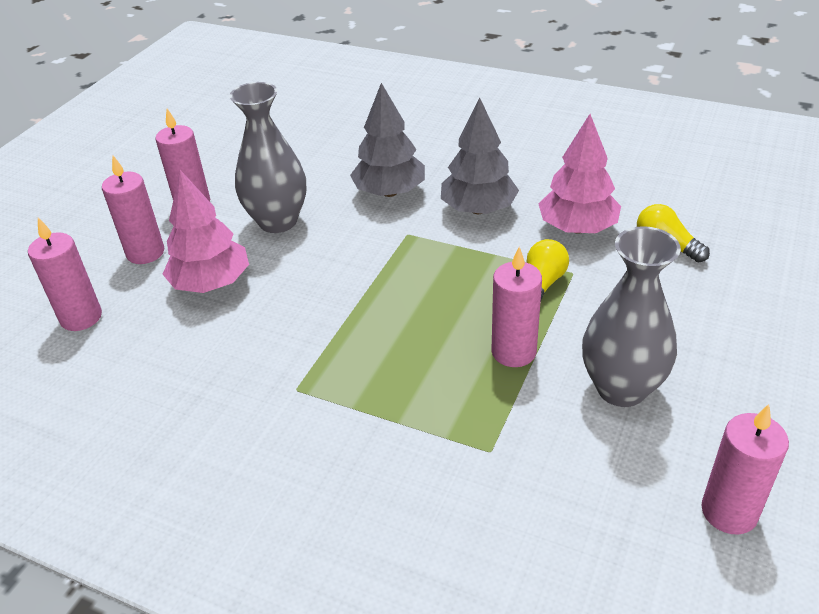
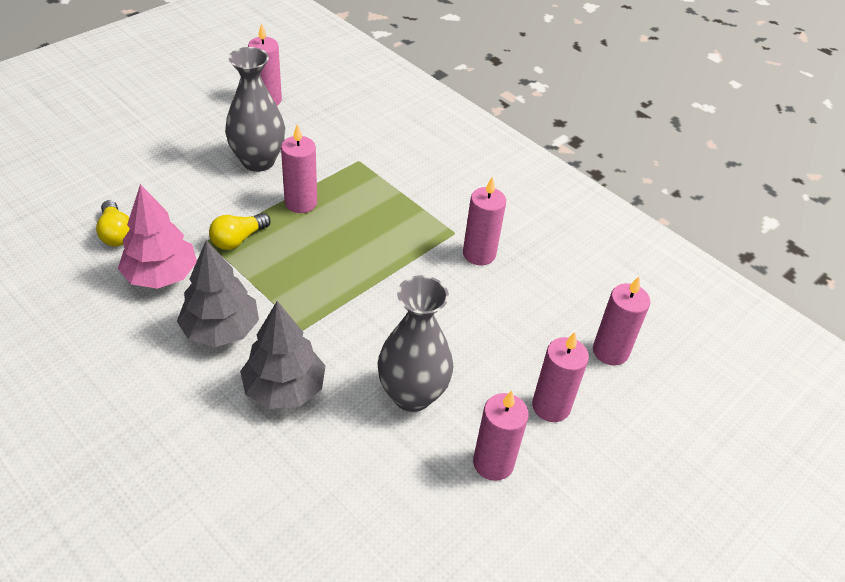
camera: 165 degrees left, 5 degrees up
(211, 283) = (494, 344): pink tree -> none
(254, 371) = (479, 254): none -> pink candle

